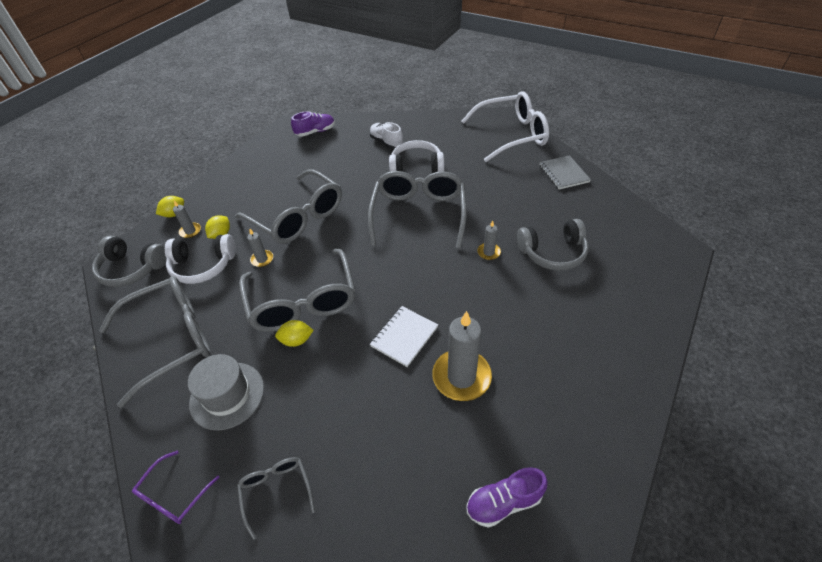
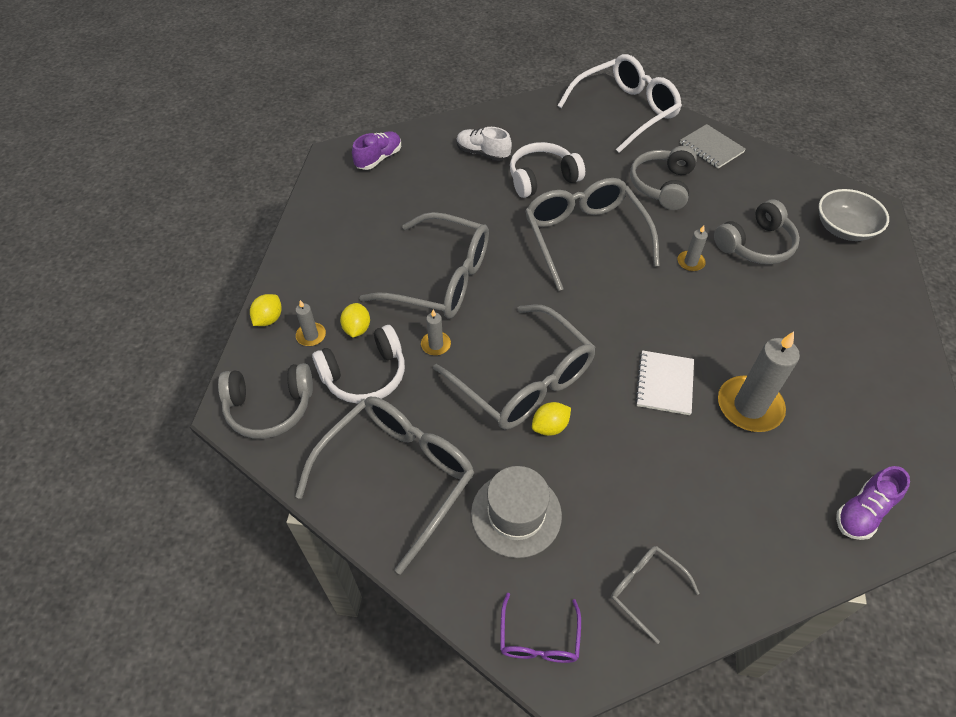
camera: 25 degrees left, 5 degrees up
(504, 192) = (662, 185): none -> grey headphones
(641, 260) = (844, 229): none -> grey bowl

